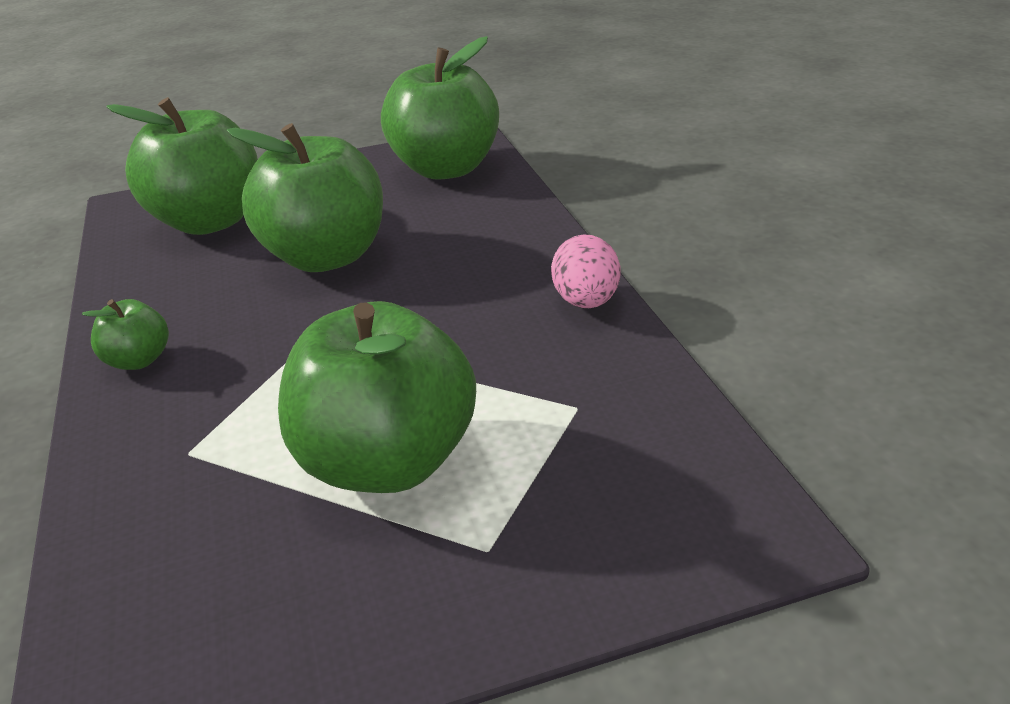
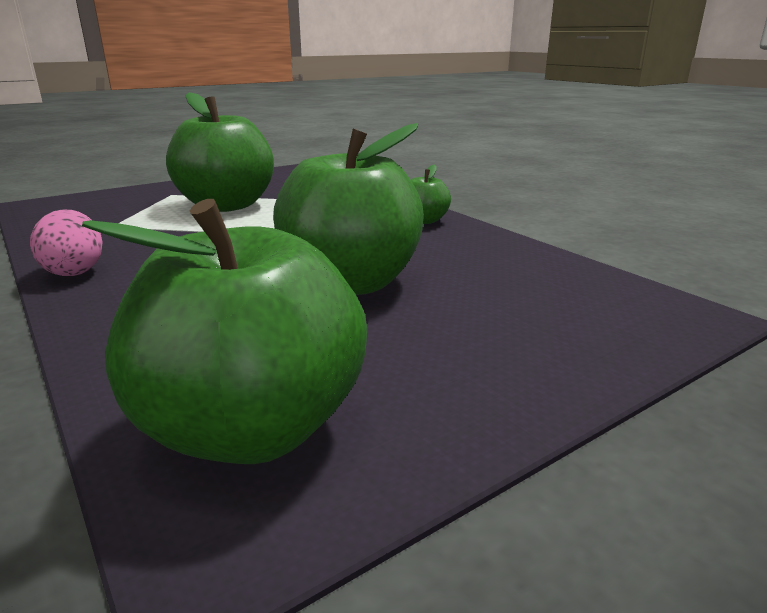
camera: 160 degrees right, 10 degrees down
(210, 221) = (538, 304): green apple -> none

